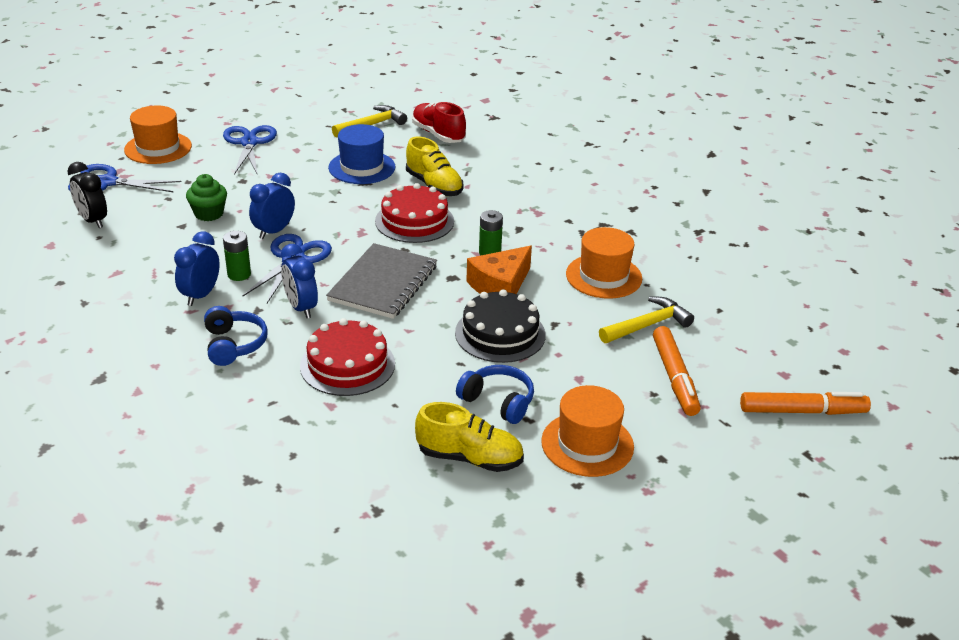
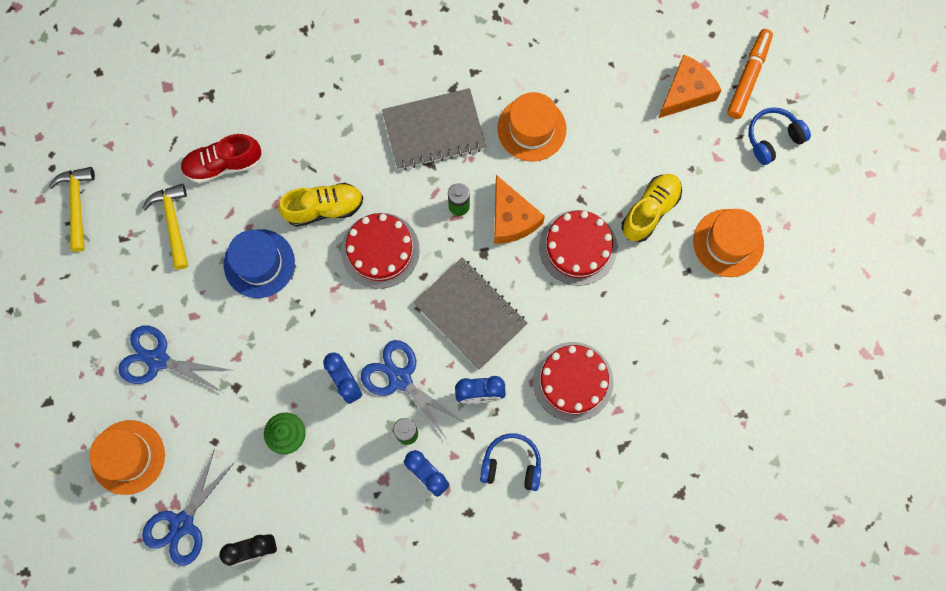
camera: 65 degrees left, 40 degrees up
(469, 458) = (713, 331): yellow shoe -> yellow shoe (650, 211)
(498, 402) = (660, 285): blue headphones -> blue headphones (773, 138)
(500, 334) = (578, 247): black cake -> red cake
(553, 223) = (434, 131): none -> grey notebook
(647, 325) = (610, 129): yellow hammer -> yellow hammer (77, 205)
(674, 377) = (679, 144): orange marker -> none
(737, 368) = (686, 92): none -> orange cheese

